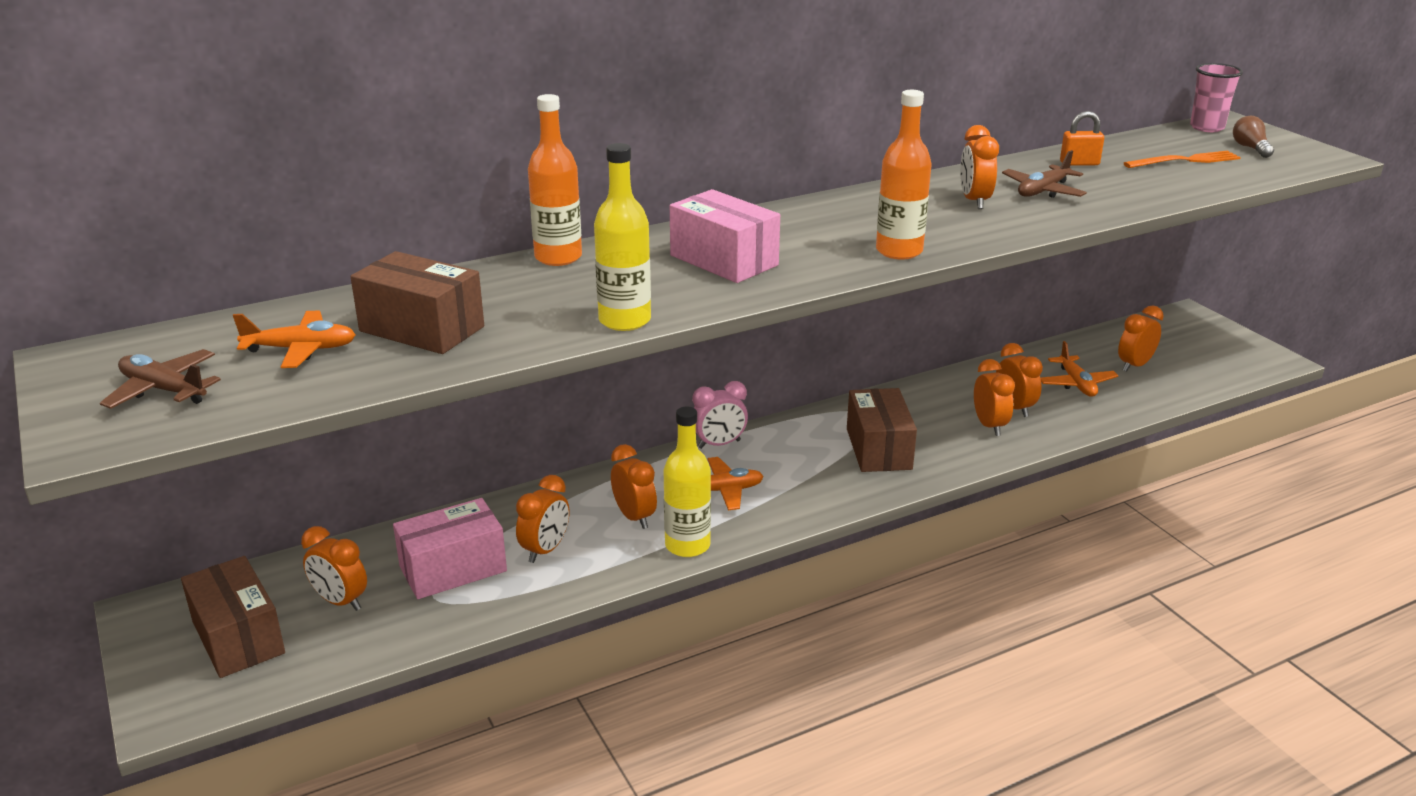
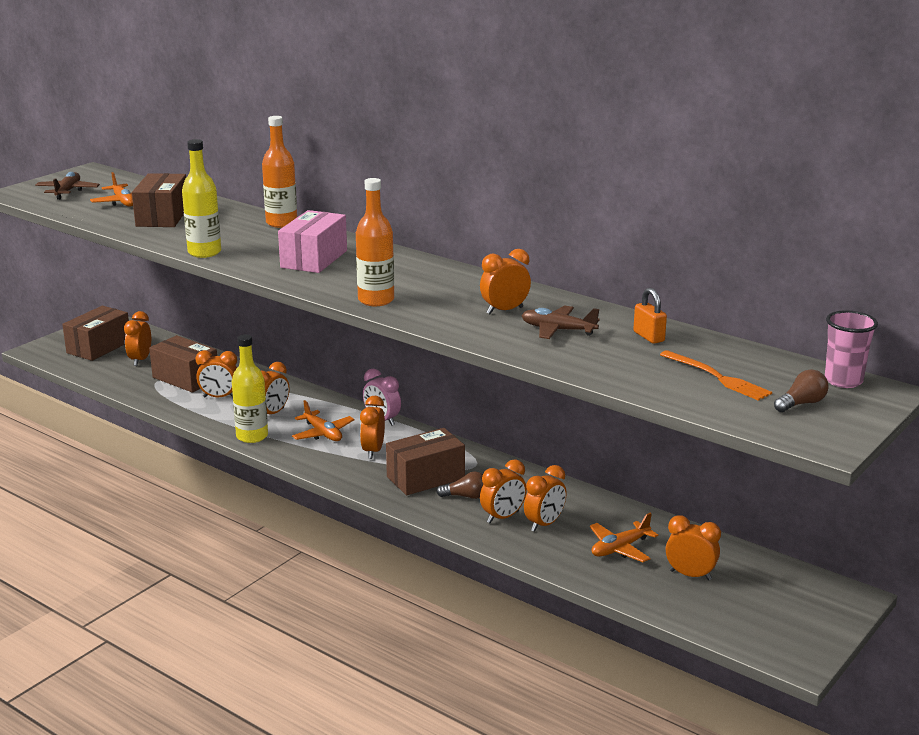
camera: 65 degrees right, 5 degrees down
(453, 569) = (186, 378): pink box -> brown box
(793, 467) = (373, 451): none -> orange clock
(934, 435) = (466, 496): none -> brown light bulb

